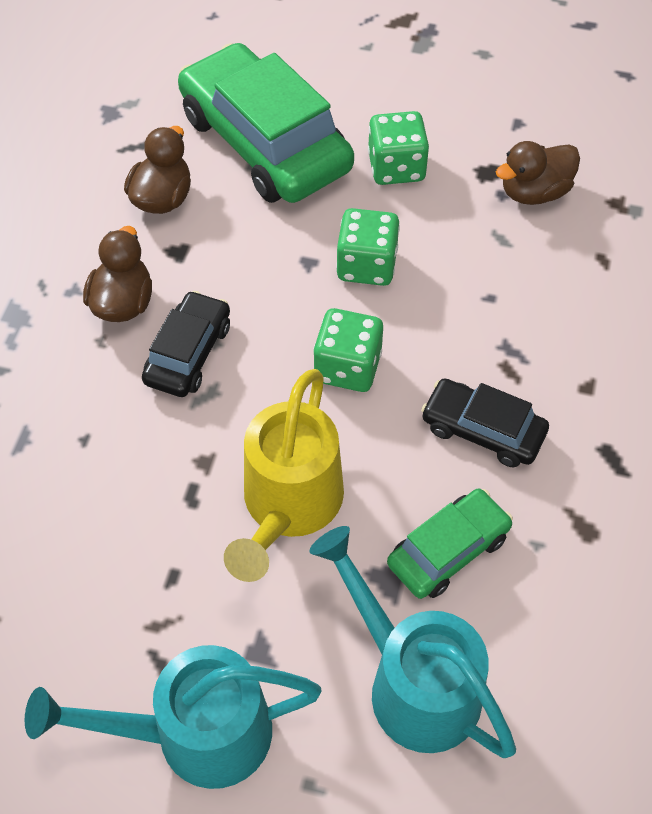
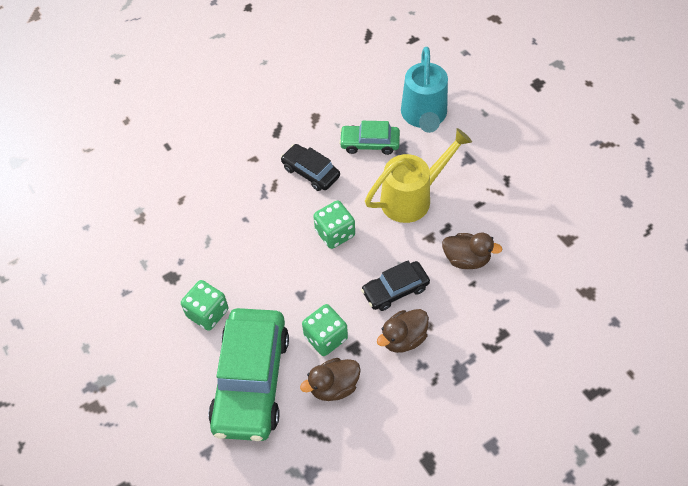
camera: 135 degrees left, 0 degrees up
(196, 734) = (511, 150): turquoise watering can -> none
(367, 265) = (277, 272): green dice -> green dice (325, 337)
(483, 430) = (311, 172): black car -> black car turned 150 degrees clockwise
(534, 192) = (166, 251): brown duck -> brown duck (466, 259)

